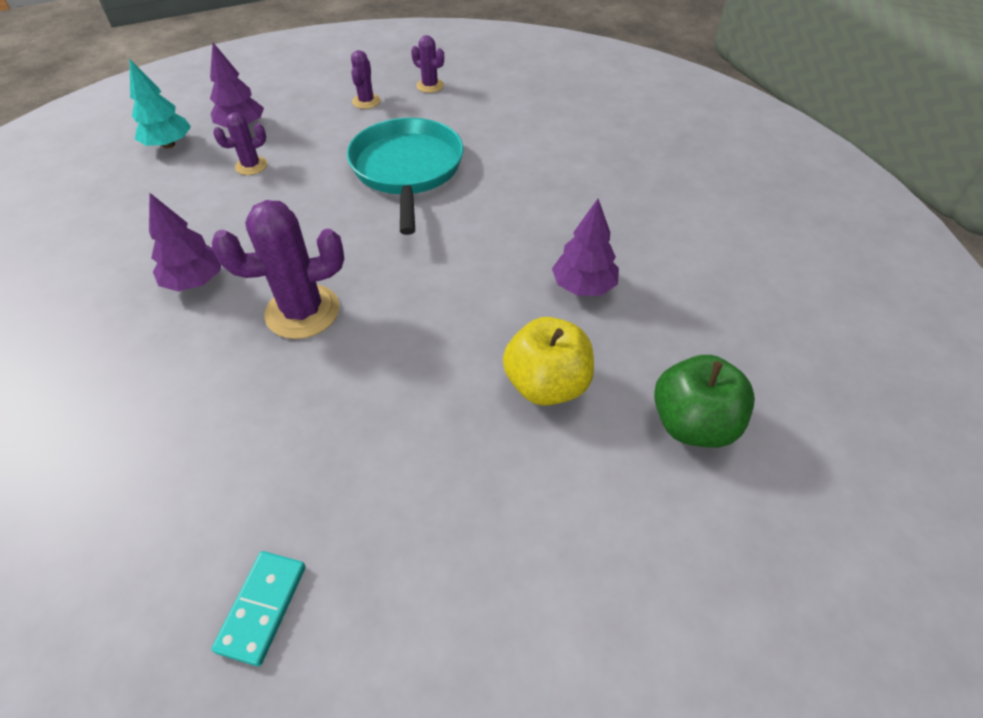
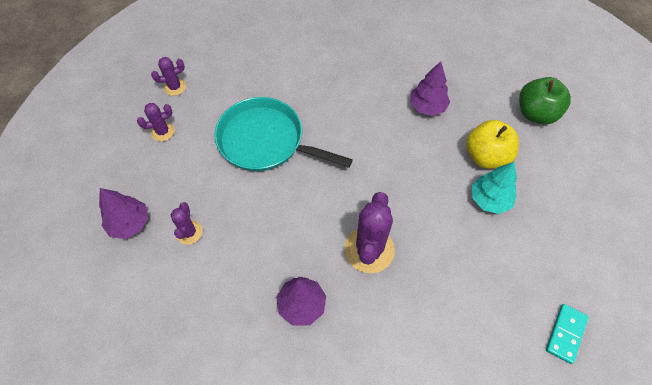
camera: 60 degrees left, 10 degrees up
(169, 145) = (112, 283): turquoise tree -> turquoise tree (489, 199)
(262, 608) = (565, 334): turquoise domino -> turquoise domino turned 75 degrees clockwise
(366, 101) = (162, 132): purple cactus -> purple cactus turned 60 degrees counterclockwise

